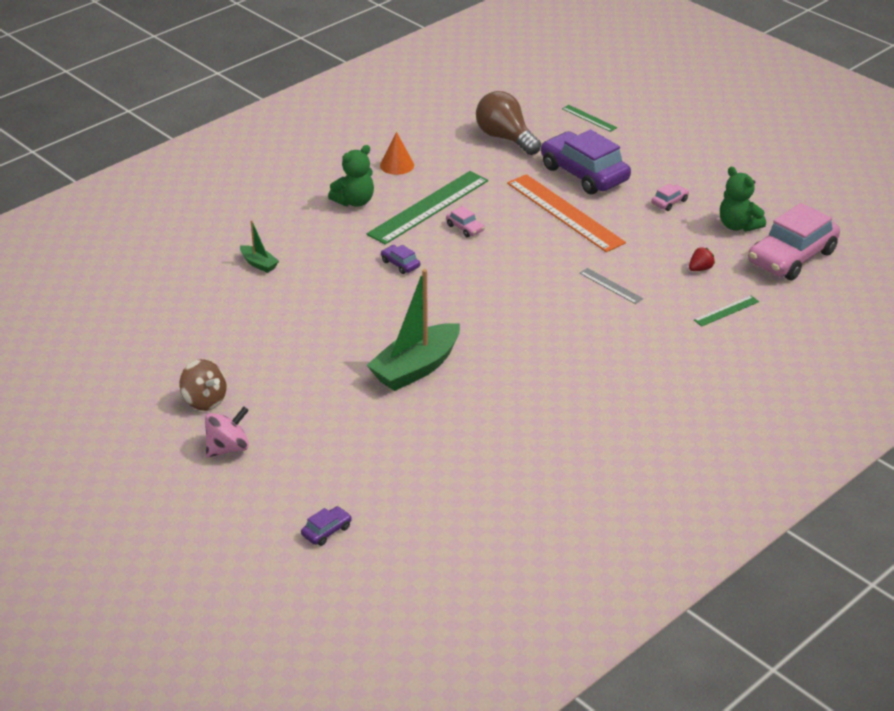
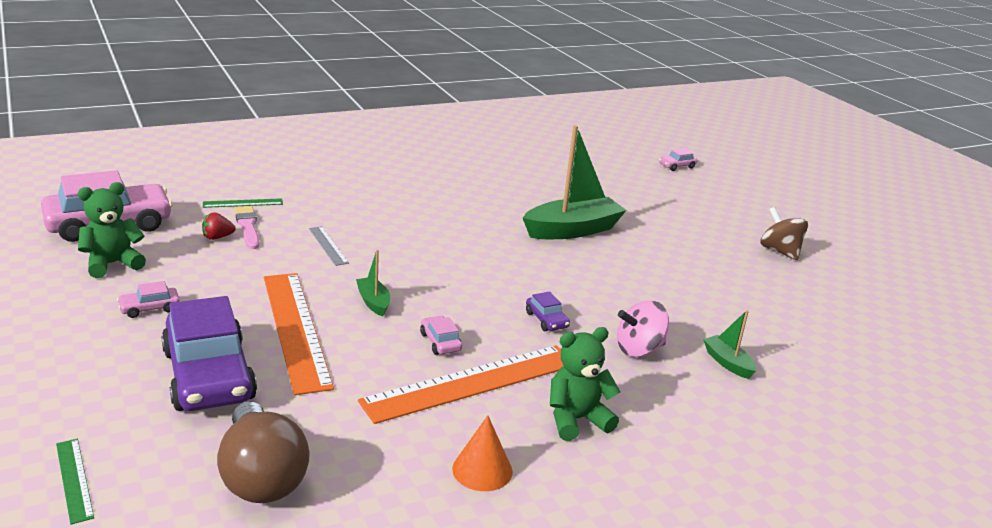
camera: 165 degrees left, 10 degrees down
(228, 448) = (754, 218): pink spinning top -> pink spinning top (639, 349)
(326, 531) = (677, 166): purple car -> pink car
(428, 207) = (471, 383): green ruler -> orange ruler
(532, 245) = (373, 302): none -> green boat
(691, 286) = (247, 226): none -> pink brush
(738, 226) = (112, 264): green teddy bear -> green teddy bear turned 105 degrees counterclockwise

